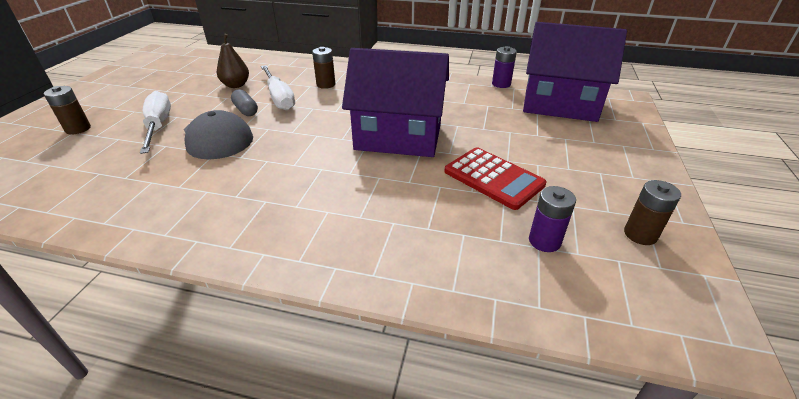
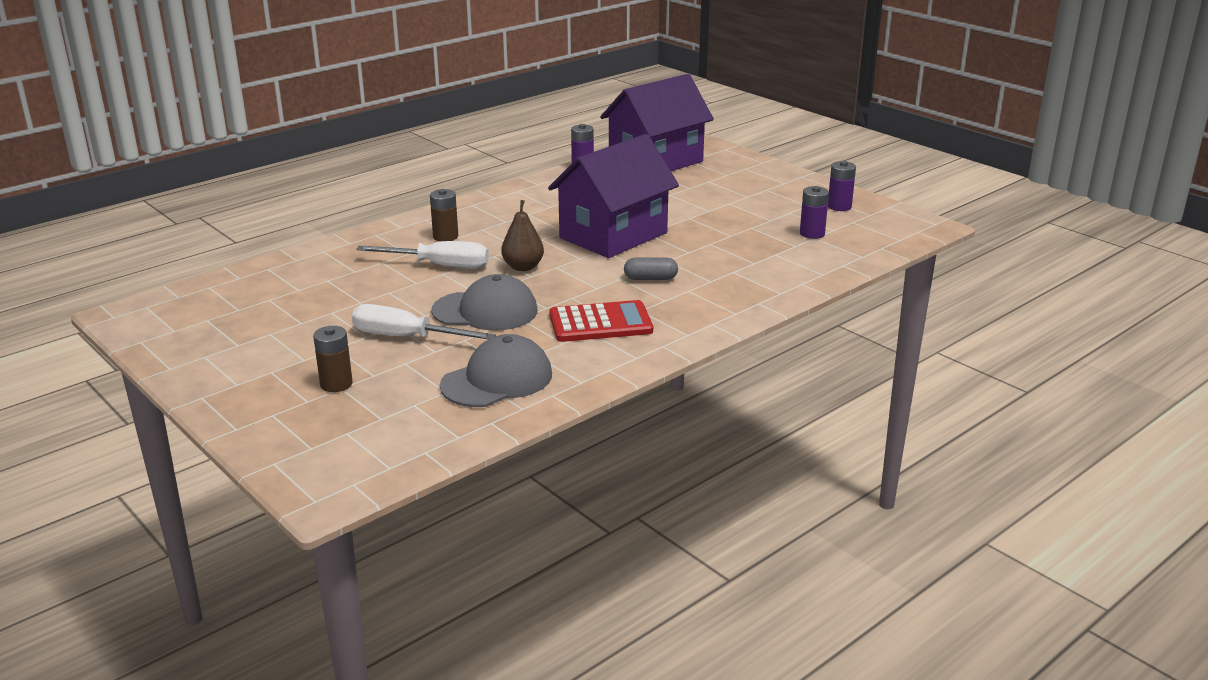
camera: 55 degrees left, 10 degrees down
(97, 182) = (497, 380): none -> grey cap
(236, 85) = (360, 281): brown pear -> brown pear (523, 267)
(246, 110) = (443, 287): grey capsule -> grey capsule (650, 278)
(493, 178) = (725, 223): red calculator -> red calculator (600, 323)
(640, 234) = (839, 206): brown battery -> purple battery

